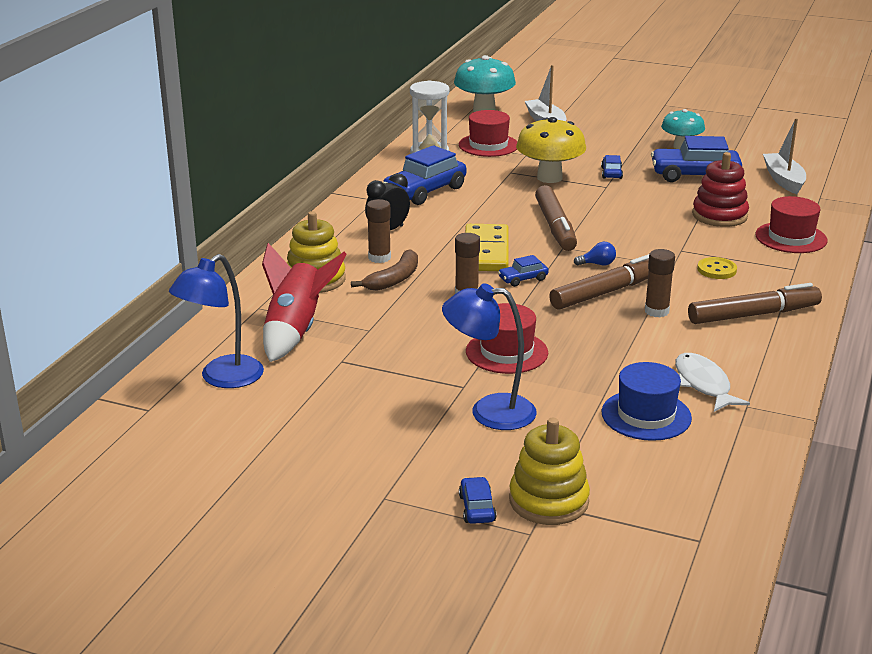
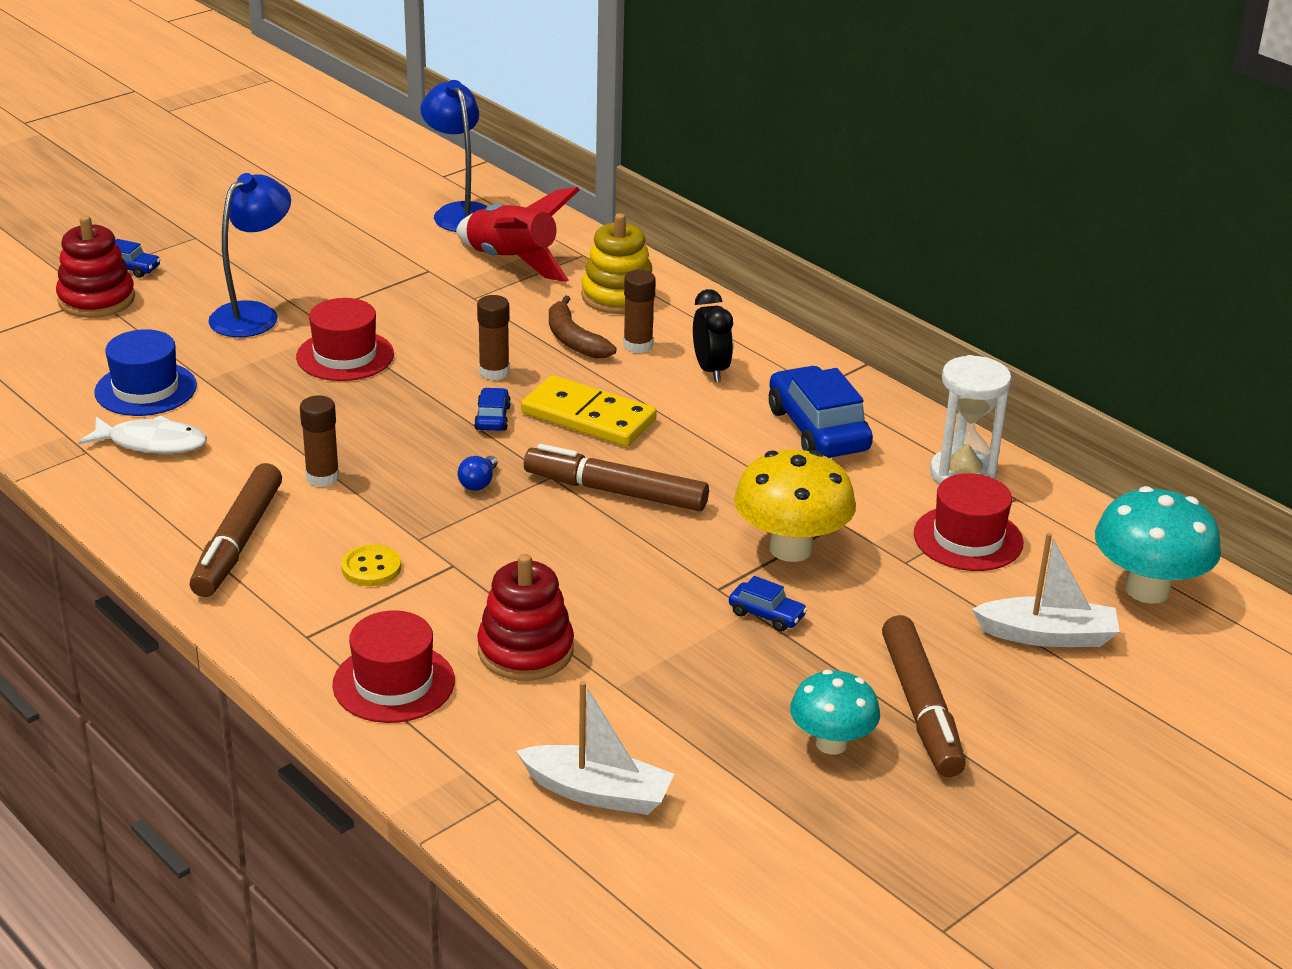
camera: 115 degrees right, 5 degrees up
(548, 501) = (96, 299): yellow stacking toy -> red stacking toy
(606, 292) = (403, 461): brown marker -> brown marker (921, 707)
(695, 175) = (693, 698): blue car -> none

